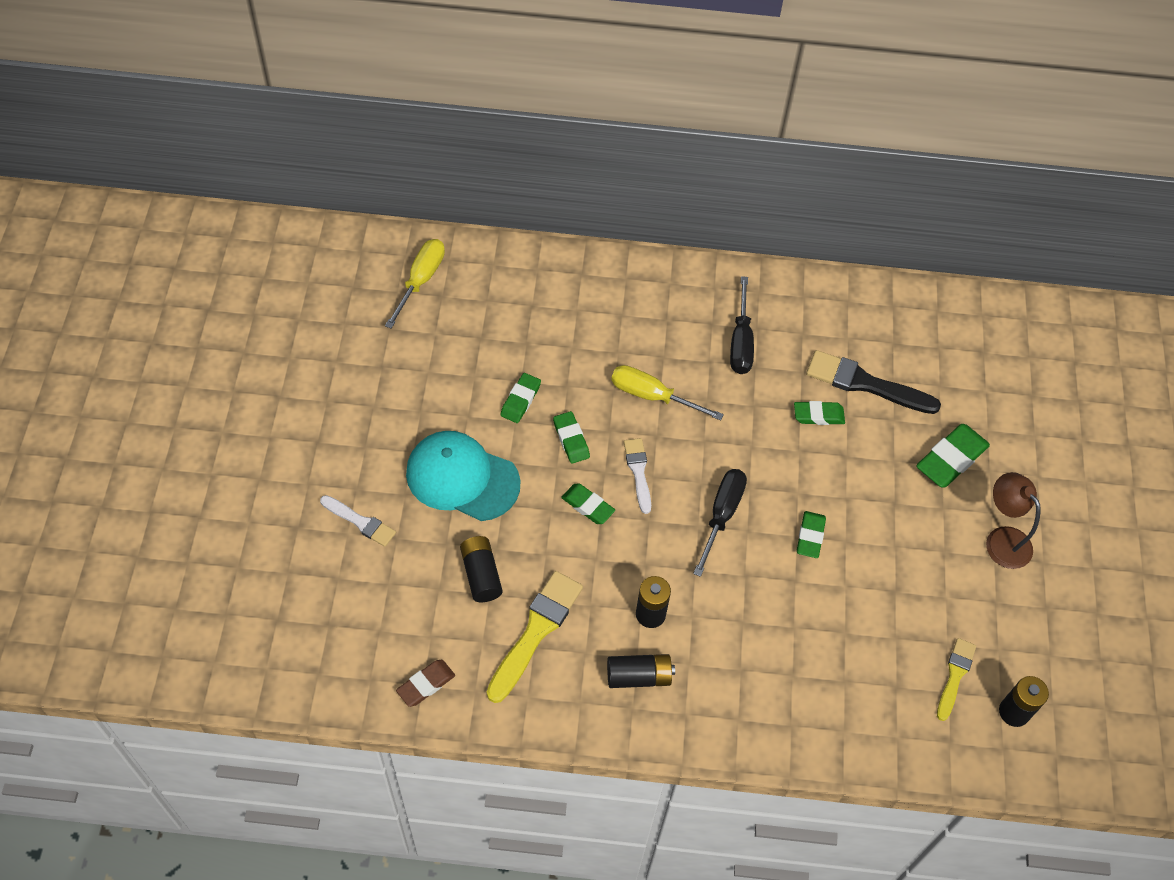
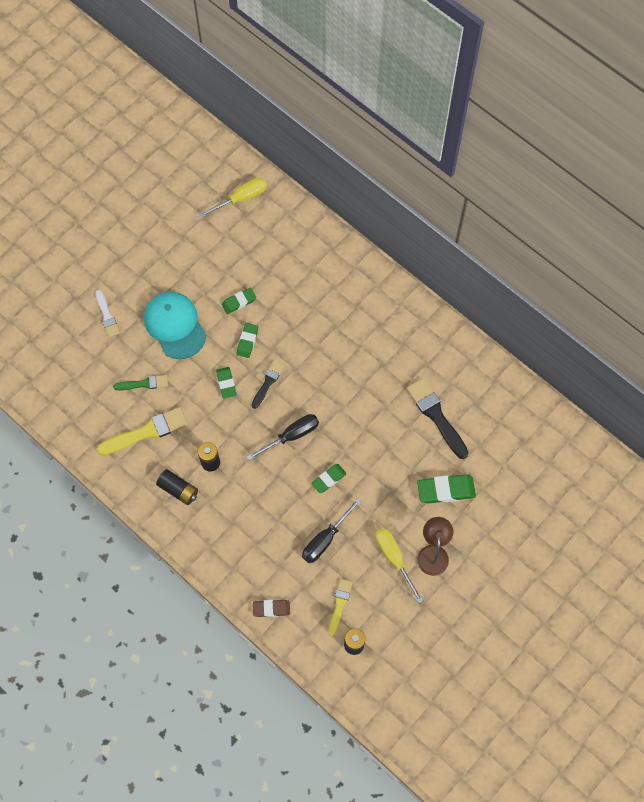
camera: 40 degrees right, 10 degrees up
(426, 684) = (74, 421): brown eraser -> brown eraser (271, 609)
(481, 574) = (144, 384): black battery -> green brush
(638, 472) = (268, 383): white brush -> black brush
(652, 396) = (311, 345): yellow screwdriver -> yellow screwdriver (394, 558)
(741, 342) = (386, 346): black screwdriver -> black screwdriver (325, 539)
(818, 415) = (393, 416): green eraser -> none
(955, 676) = (339, 604): yellow brush -> yellow brush turned 45 degrees counterclockwise

